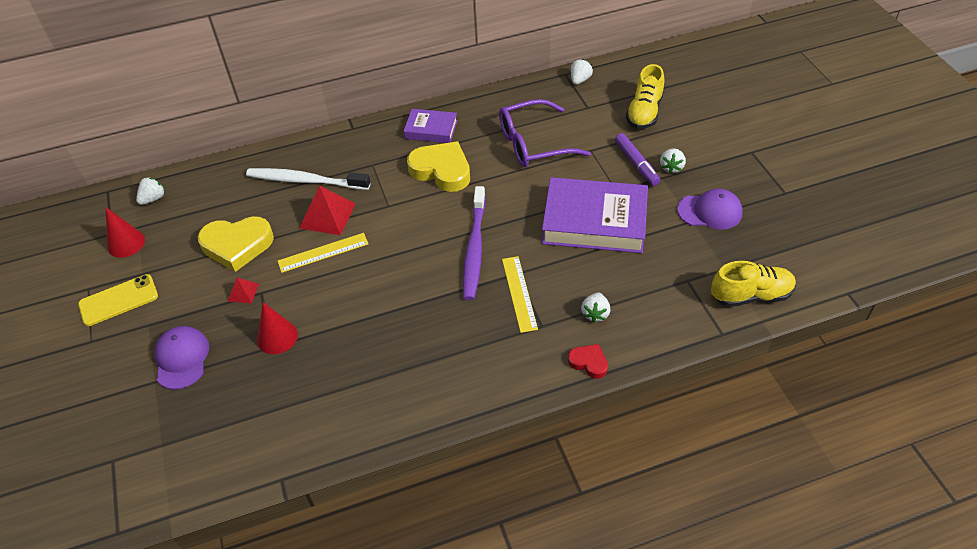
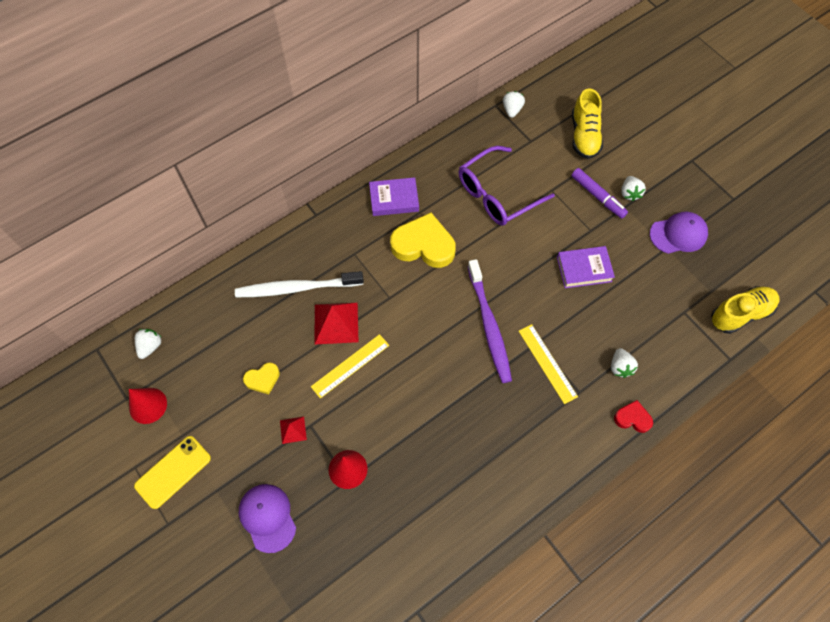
camera: 20 degrees left, 15 degrees up
(237, 245) = (263, 379): yellow heart -> yellow heart, size x0.51
(594, 221) = (584, 269): purple book -> purple book, size x0.53

